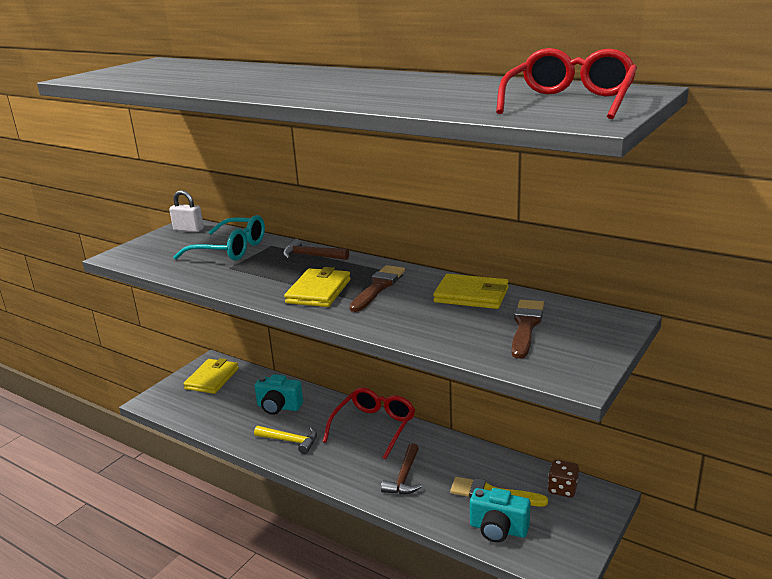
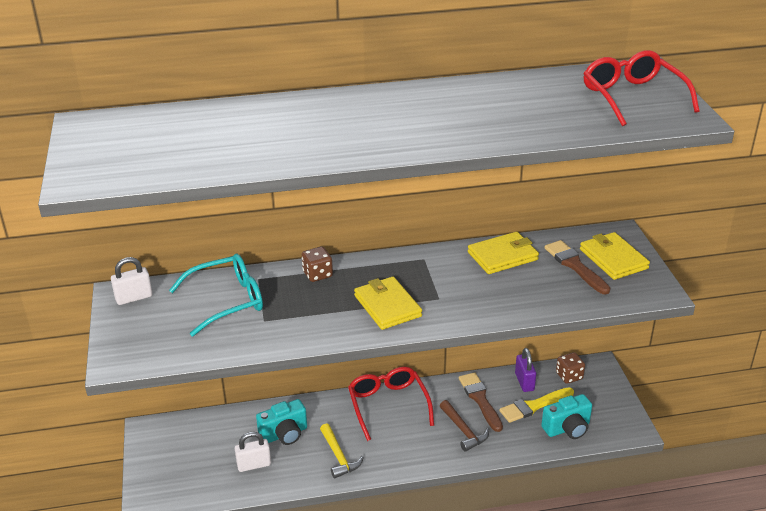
camera: 45 degrees left, 10 degrees up
(212, 379) = (177, 445): yellow wallet -> yellow wallet (613, 259)
(233, 415) = (254, 465): none -> white padlock
(290, 441) = (339, 456): yellow hammer -> yellow hammer turned 90 degrees clockwise
(311, 256) = (317, 274): brown hammer -> brown dice
(378, 287) = (426, 280): brown brush -> brown brush (480, 399)
(511, 470) = (524, 382): none -> purple padlock

